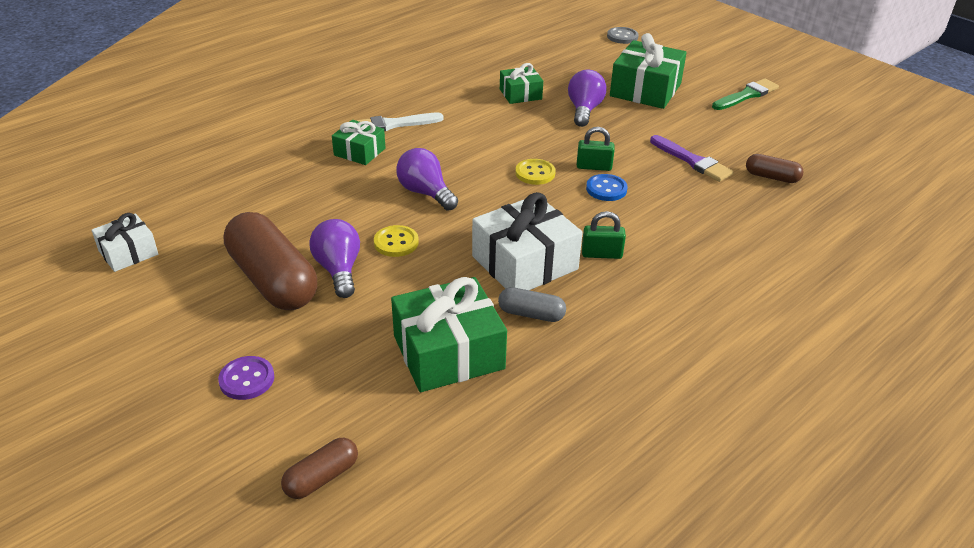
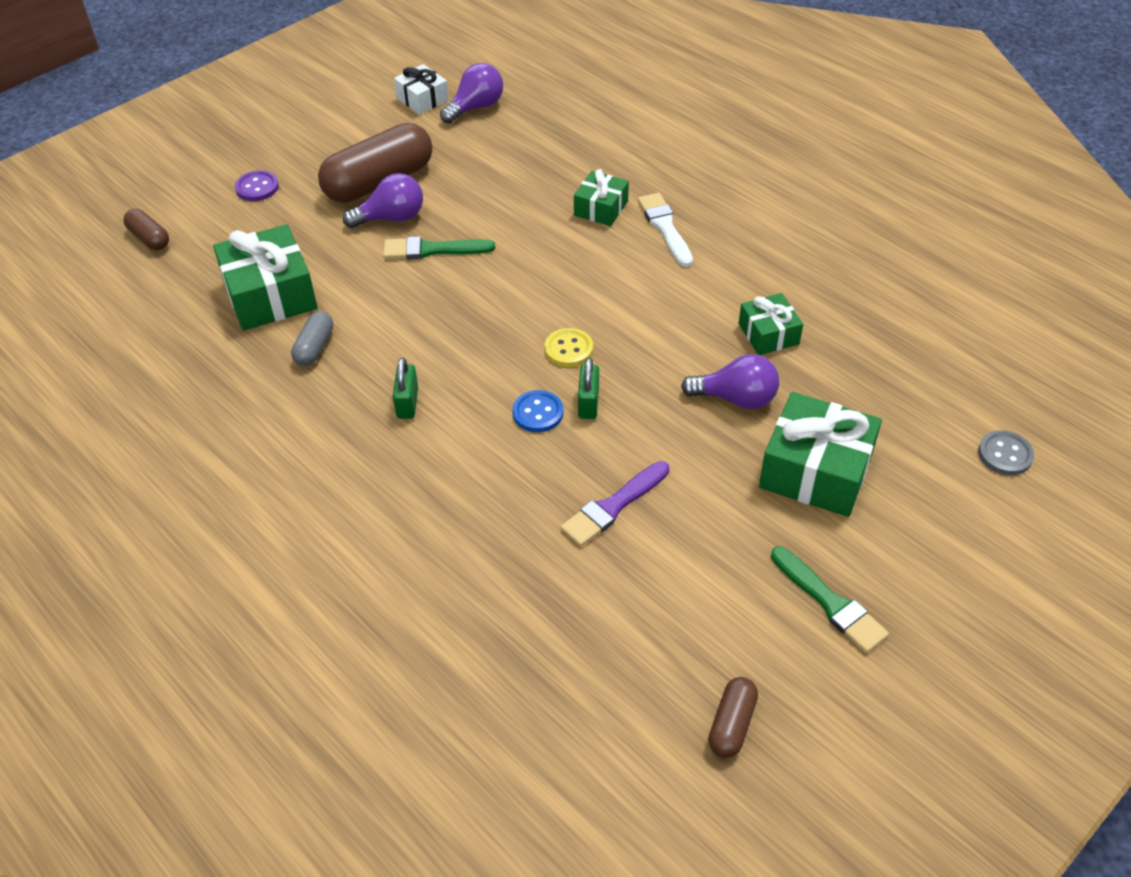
camera: 90 degrees right, 10 degrees up
(396, 242) = (432, 250): yellow button -> green brush
(425, 193) = (522, 263): purple light bulb -> purple light bulb (476, 107)
(524, 263) = (395, 342): white gift -> none
(771, 177) = (579, 594): brown capsule -> brown capsule (732, 724)

